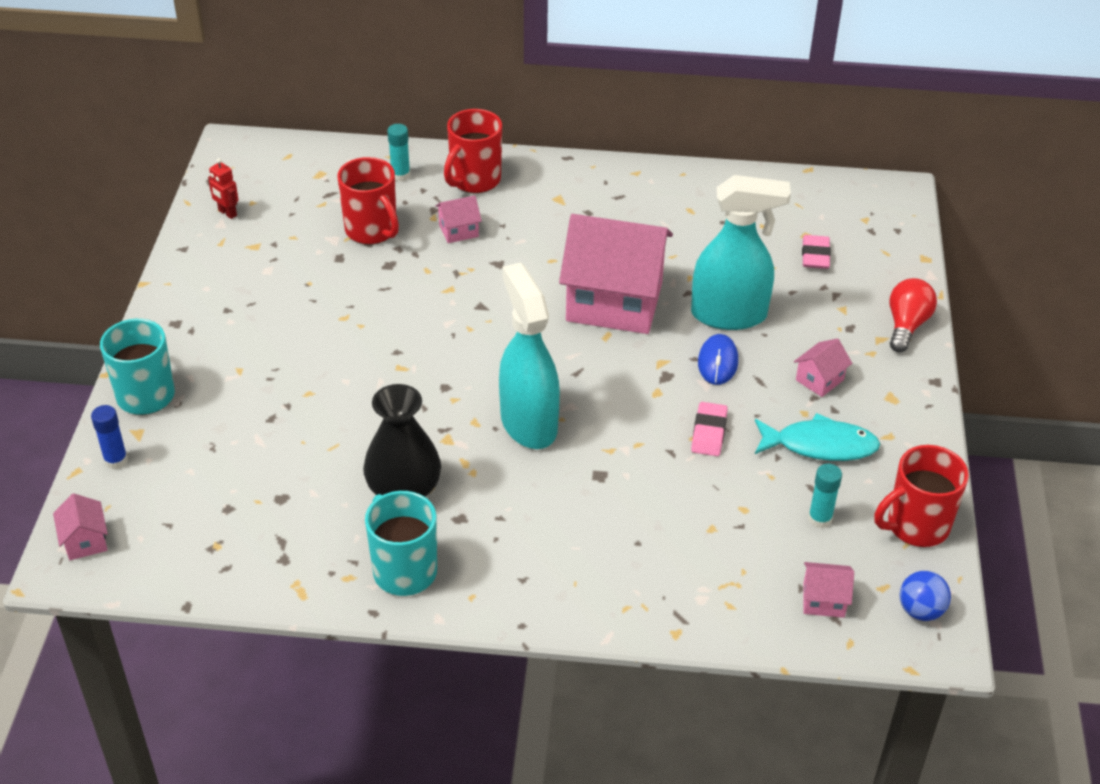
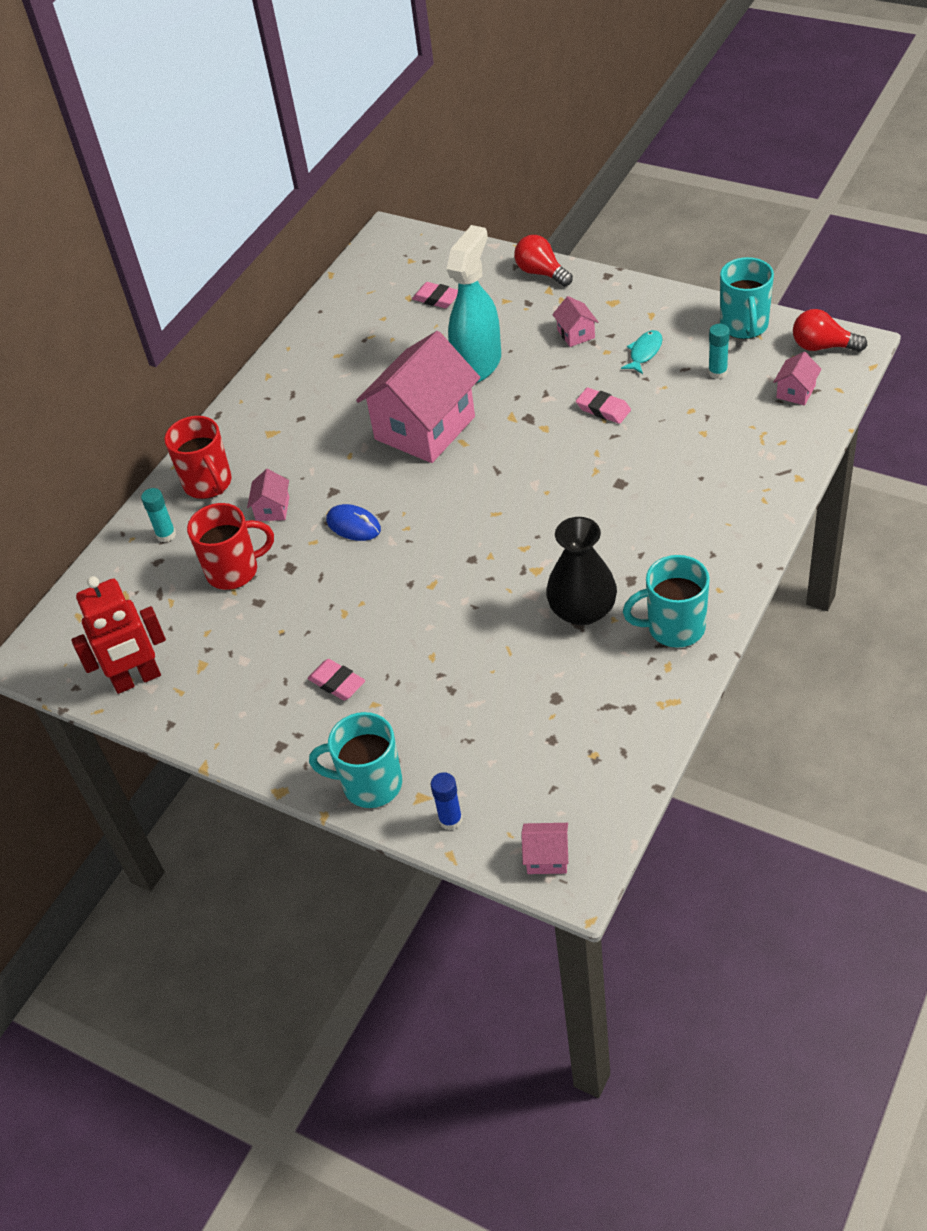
camera: 60 degrees left, 5 degrees up
(227, 213) = (137, 679): red robot -> red robot, size x2.12
(257, 337) = (337, 683): none -> pink eraser
(528, 423) = (541, 513): turquoise spray bottle -> none
(717, 362) = (528, 384): blue mouse -> blue mouse (353, 525)
(820, 445) = (644, 352): turquoise fish -> turquoise fish, size x0.63
(916, 526) = (744, 326): red mug -> turquoise mug
(920, 610) = (822, 346): blue ball -> red light bulb

